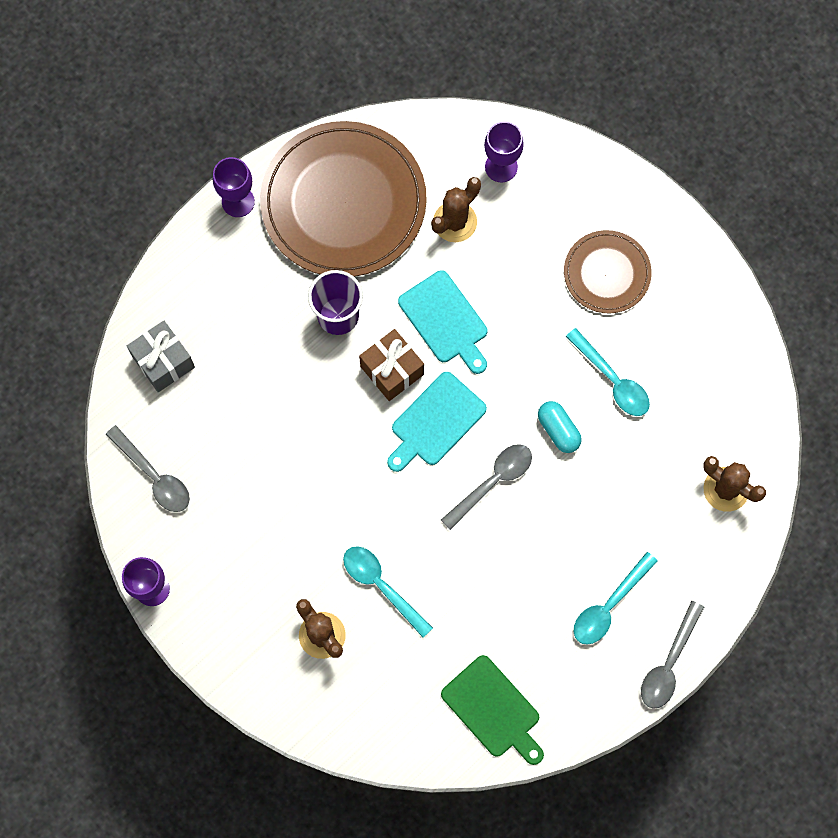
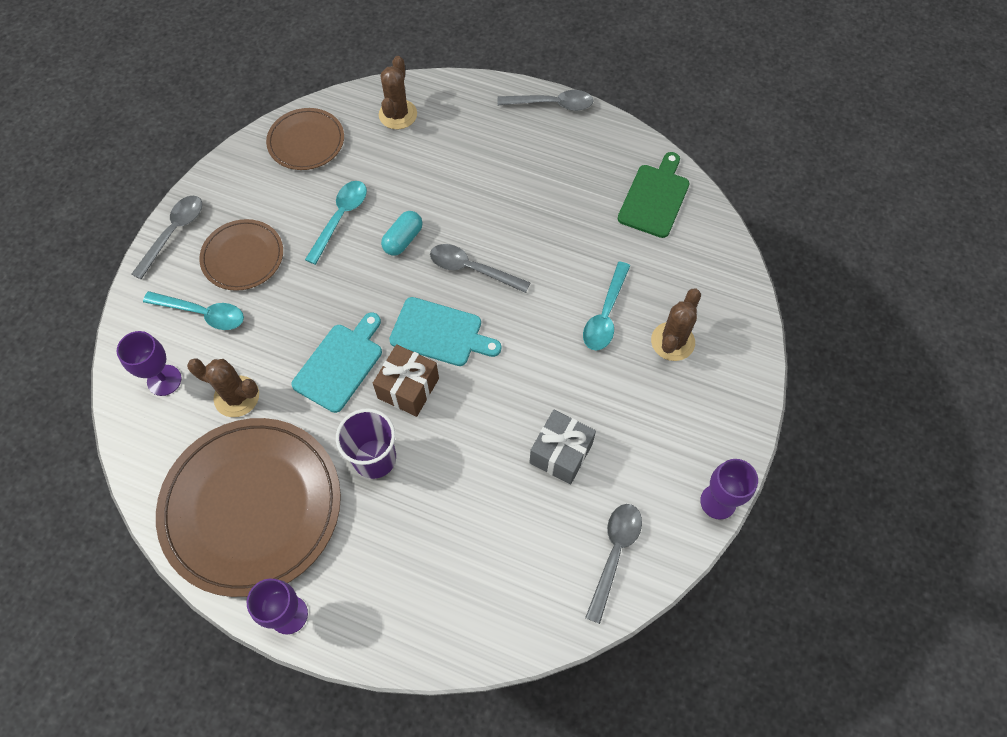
camera: 115 degrees left, 10 degrees down
(163, 362) = (496, 604): grey gift -> grey gift (560, 453)
(609, 605) = (530, 154): turquoise spoon -> turquoise spoon (203, 313)
(665, 219) = (174, 233): none -> grey spoon
(728, 381) = (306, 141): none -> brown plate

